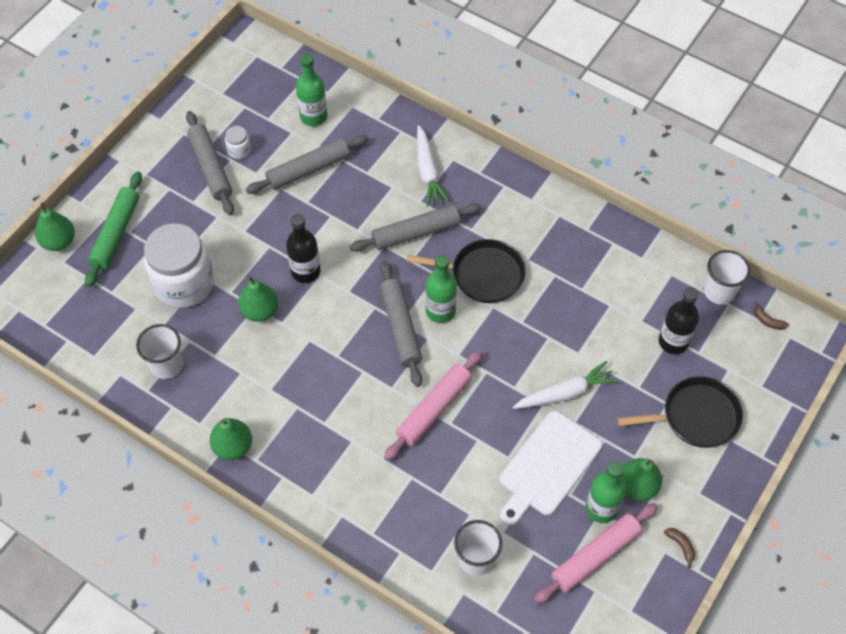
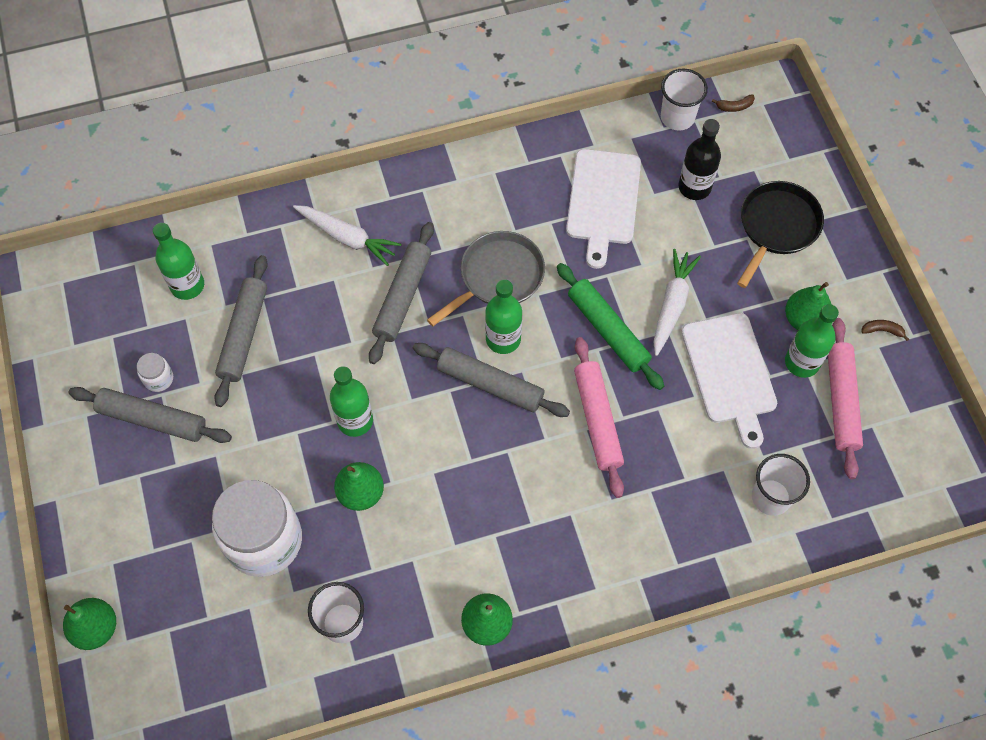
camera: 50 degrees left, 5 degrees up
(116, 233) = (142, 564): green rolling pin -> green rolling pin (608, 330)
(305, 271) = (355, 420): black bottle -> green bottle
(483, 275) = (498, 277): black pan -> grey pan
(603, 294) = (603, 201): none -> white cutting board

